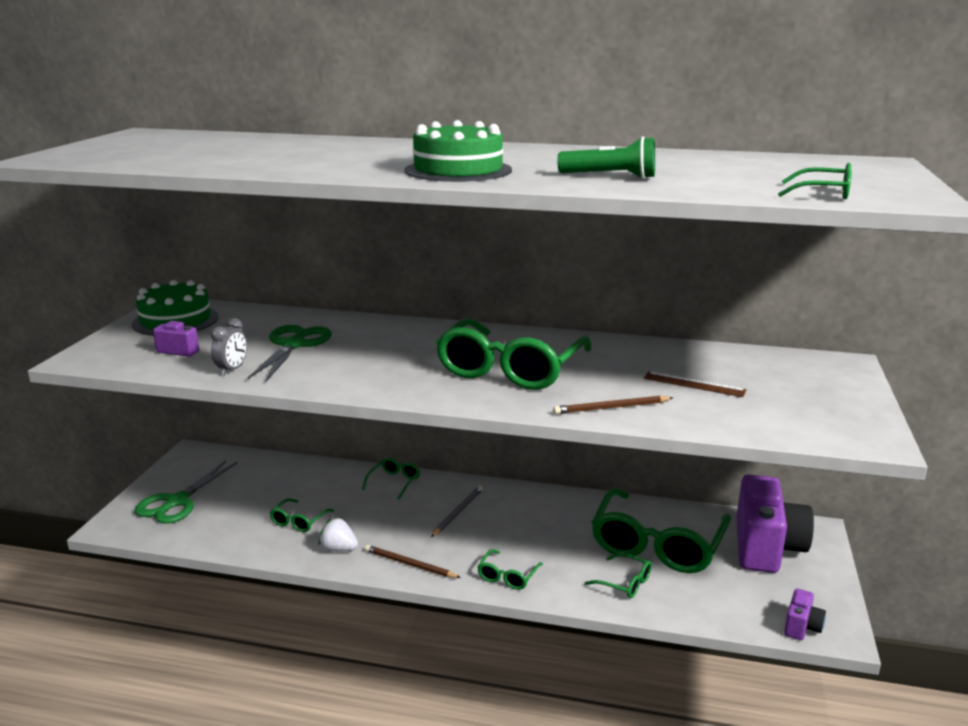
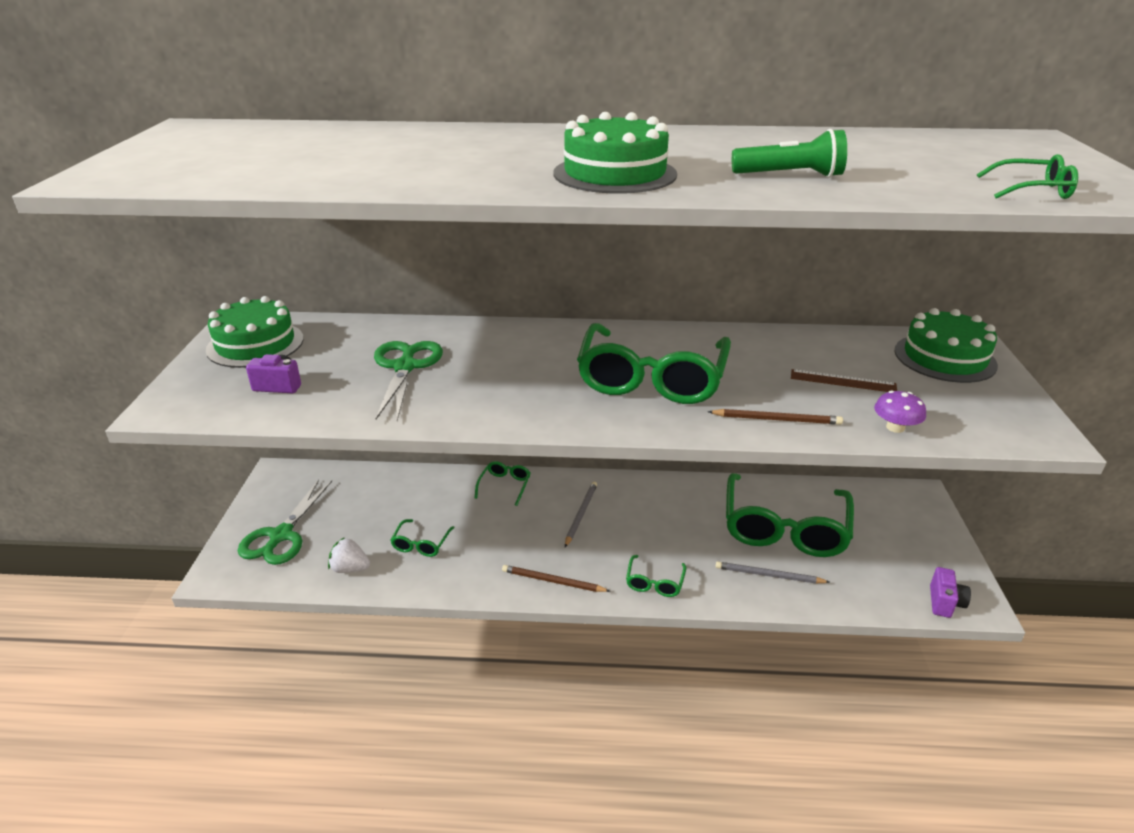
camera: 10 degrees left, 10 degrees up
(232, 370) = (350, 407): grey clock -> none
(339, 549) = (474, 572): white strawberry -> white strawberry (350, 569)
(611, 408) = (777, 419): brown pencil -> brown pencil turned 150 degrees counterclockwise
(624, 583) = (768, 575): green glasses -> grey pencil
(724, 422) = (895, 427): none -> purple mushroom
(766, 548) = (884, 519): purple camera -> none
(810, 374) = (944, 358): none -> green cake

